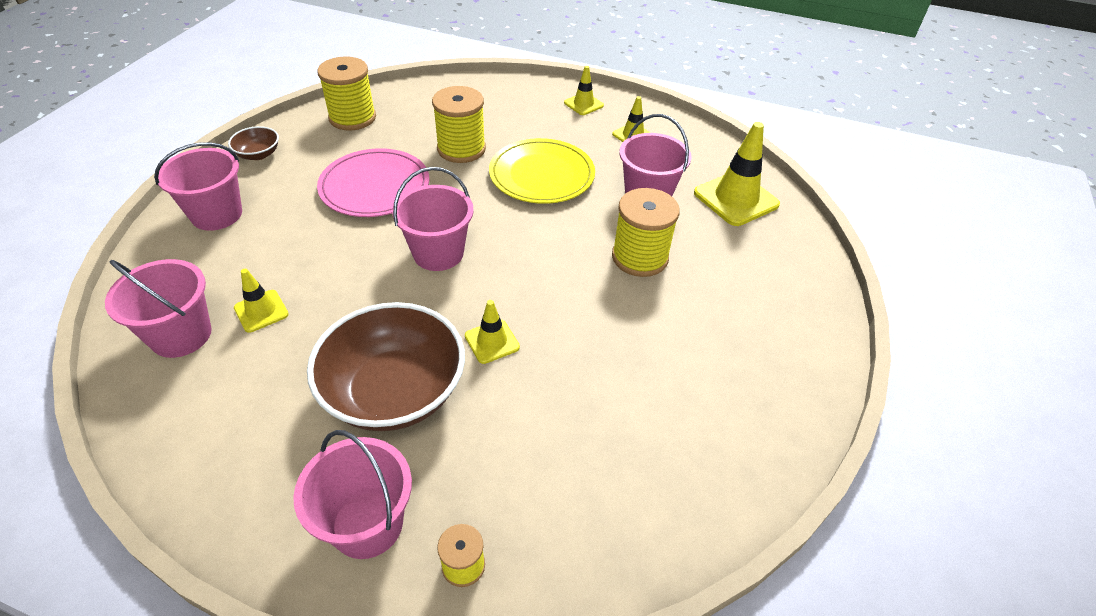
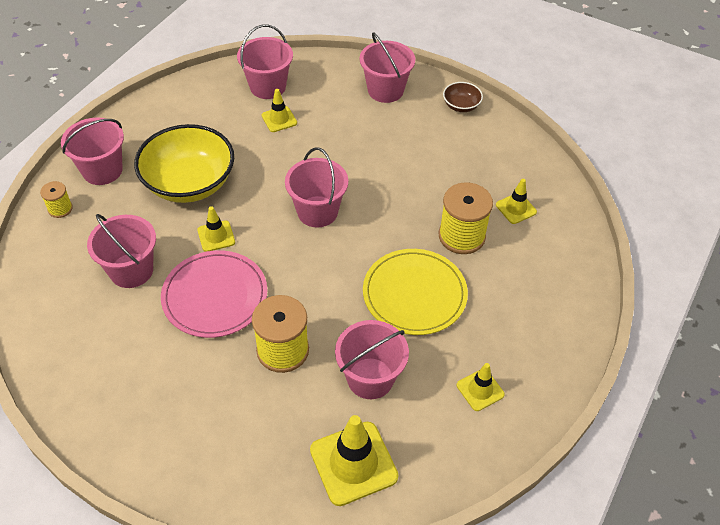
camera: 100 degrees right, 5 degrees up
(352, 118) = (516, 161): yellow spool -> none
(375, 186) = (409, 175): pink plate -> pink plate (215, 296)
(394, 392) = (189, 183): brown bowl -> yellow bowl
(569, 423) = (131, 270): none -> pink bucket
(583, 104) = (546, 353): yellow traffic cone -> yellow traffic cone (516, 208)

